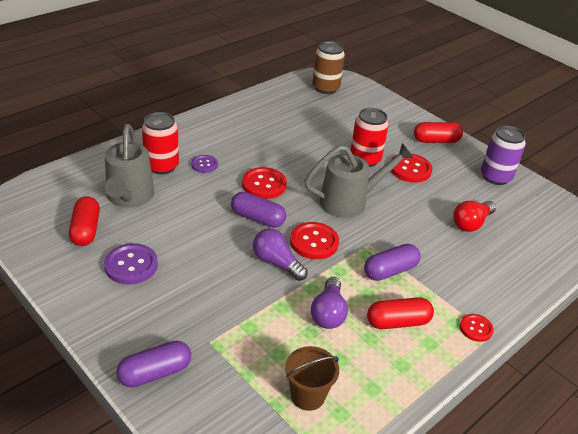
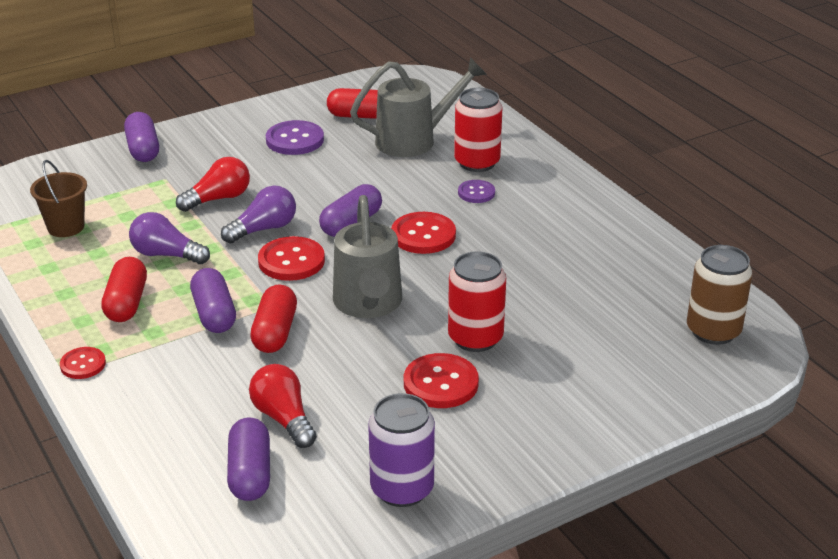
camera: 105 degrees right, 5 degrees down
(129, 197) = (414, 140): grey watering can -> grey watering can turned 150 degrees clockwise
(238, 297) = (218, 199): none -> red light bulb
(436, 140) = (528, 438): red capsule -> red capsule (275, 332)
(520, 230) = (250, 473): none -> purple capsule

